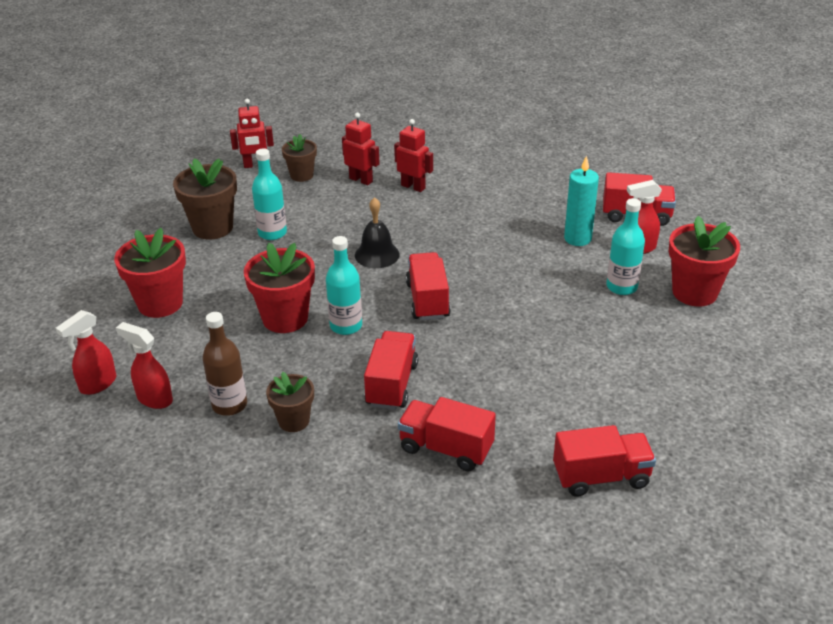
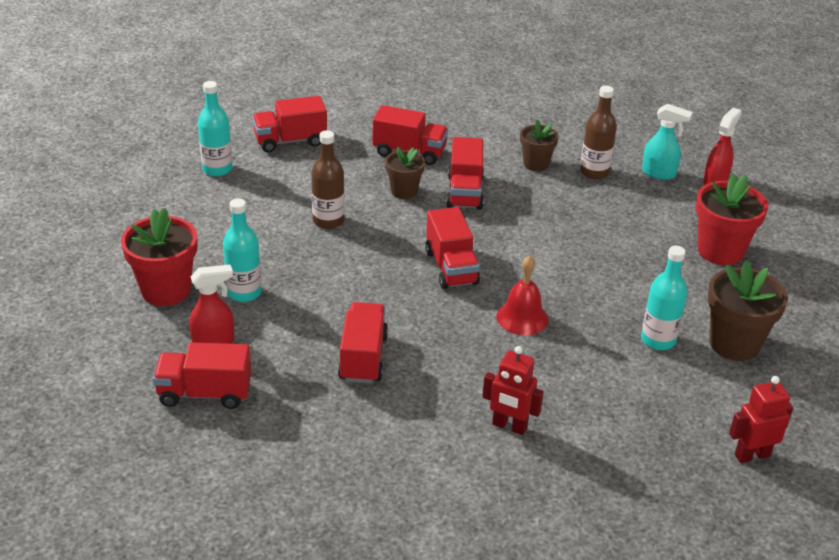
camera: 170 degrees right, 0 degrees up
(154, 399) = (659, 173): red spray bottle -> turquoise spray bottle
(285, 318) = (587, 242): red flower pot -> none
(301, 175) = (674, 439): brown flower pot -> brown flower pot (404, 191)
(346, 326) = (525, 238): turquoise bottle -> turquoise bottle (217, 169)
(361, 180) = (586, 435): red robot -> none
(377, 254) = (522, 317): black bell -> red bell
(515, 232) = (363, 358): none -> red truck
(547, 356) = (328, 221): none -> brown bottle
(577, 238) = (286, 352): turquoise candle -> none

